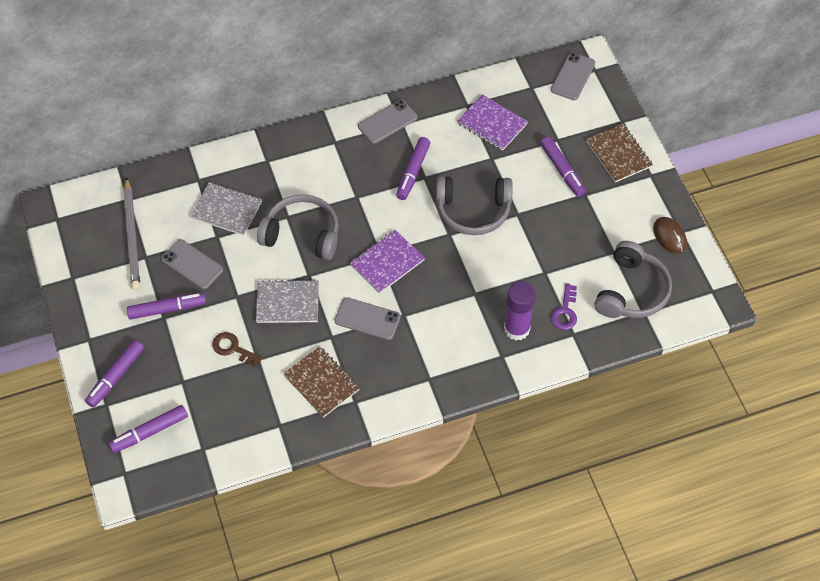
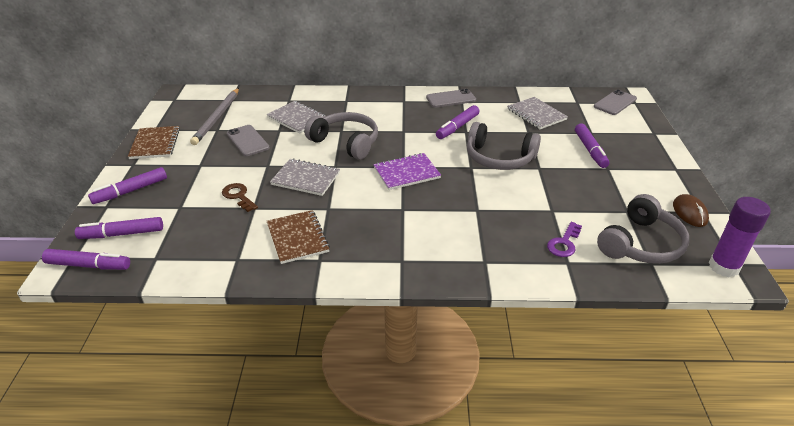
camera: 20 degrees right, 20 degrees down
(167, 309) = (207, 161): purple marker -> purple marker (88, 265)
(367, 319) = (368, 204): grey phone -> none
(492, 124) = (536, 114): purple notebook -> grey notebook
(517, 329) = (508, 244): purple glue stick -> purple glue stick (723, 267)
(618, 154) = (646, 151): brown notebook -> brown notebook (155, 144)

